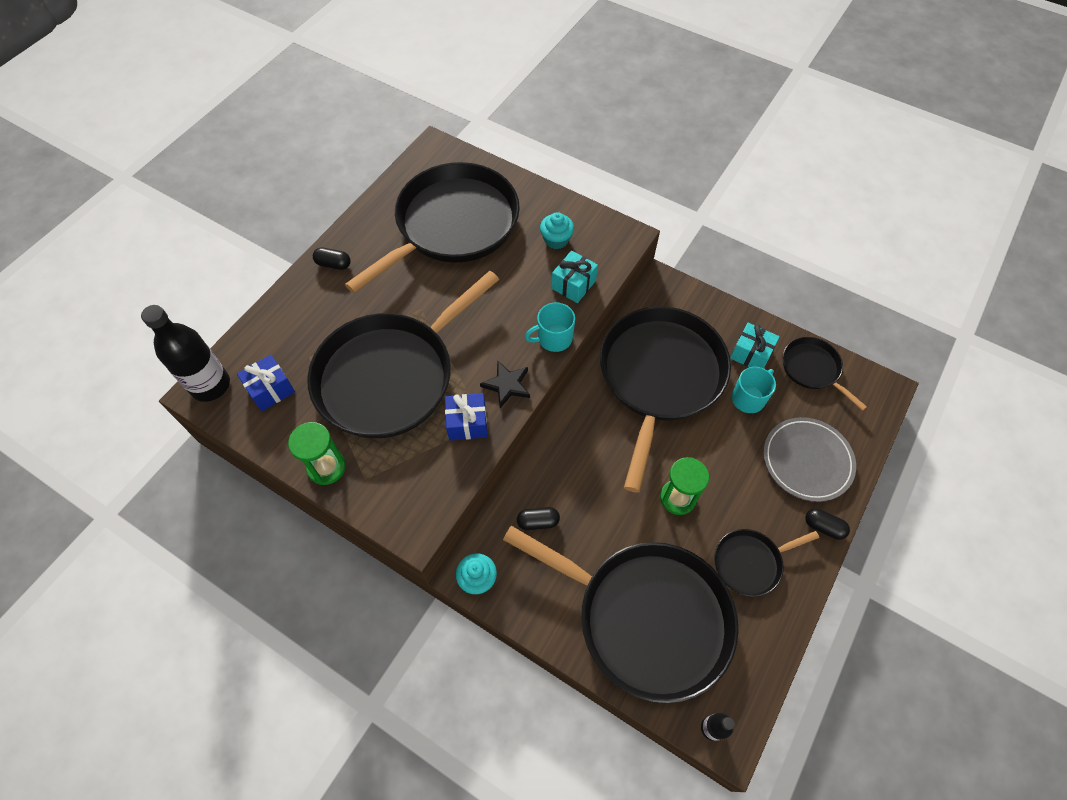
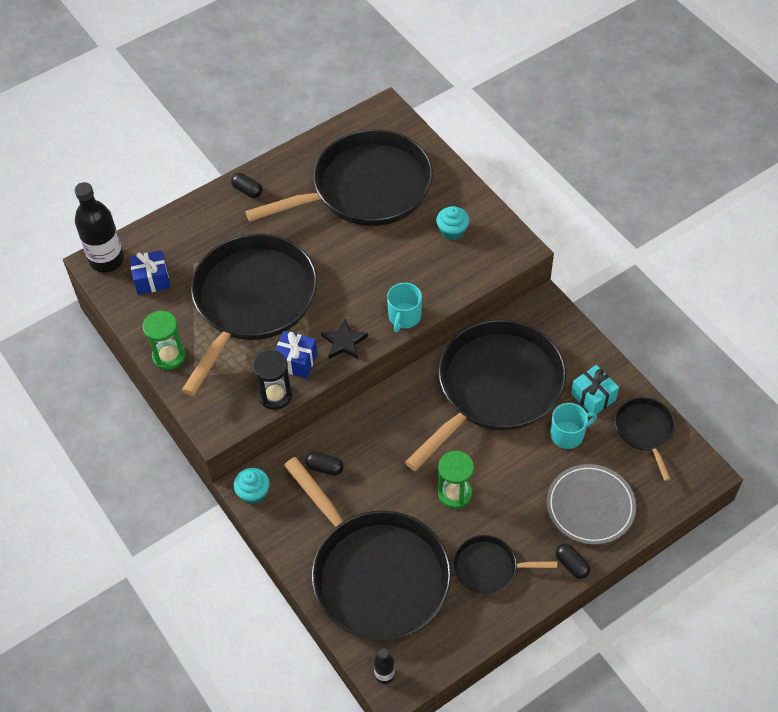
camera: 25 degrees right, 5 degrees down
(391, 376) = (252, 301): black pan -> black pan turned 135 degrees clockwise
(463, 468) = (275, 395): none -> black hourglass
(553, 338) = (404, 317): turquoise mug -> turquoise mug turned 75 degrees counterclockwise
(573, 284) = (446, 276): turquoise gift -> none

